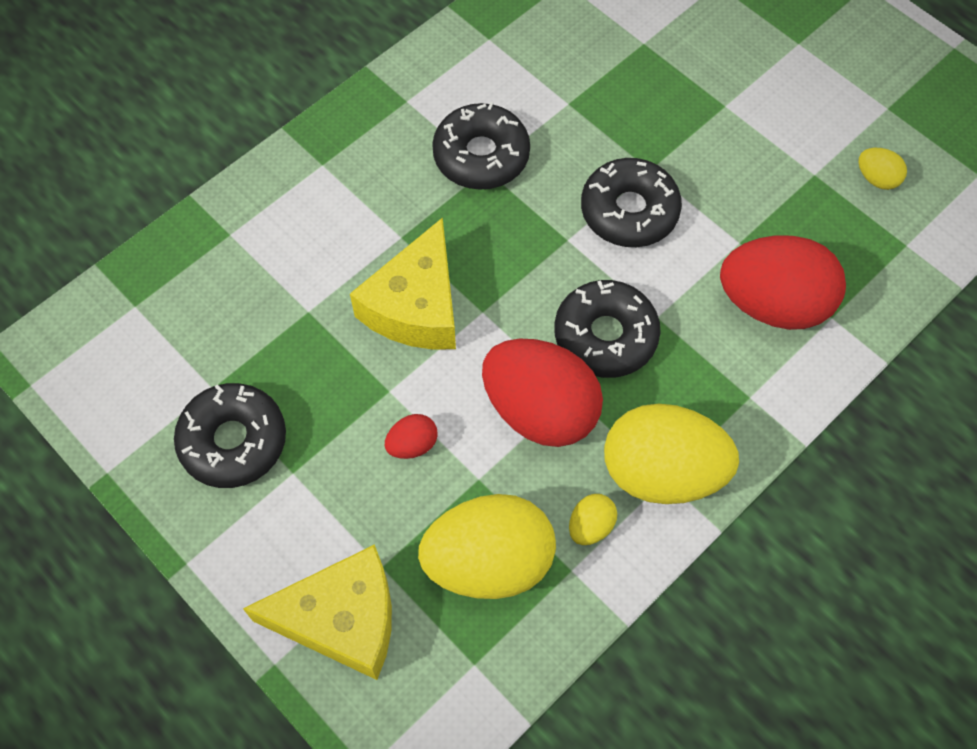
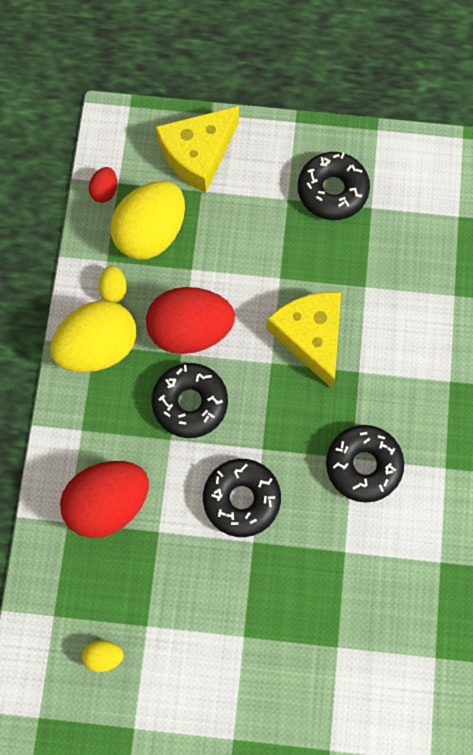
camera: 140 degrees right, 10 degrees up
(412, 444) = (241, 259): red egg -> red egg (105, 191)

